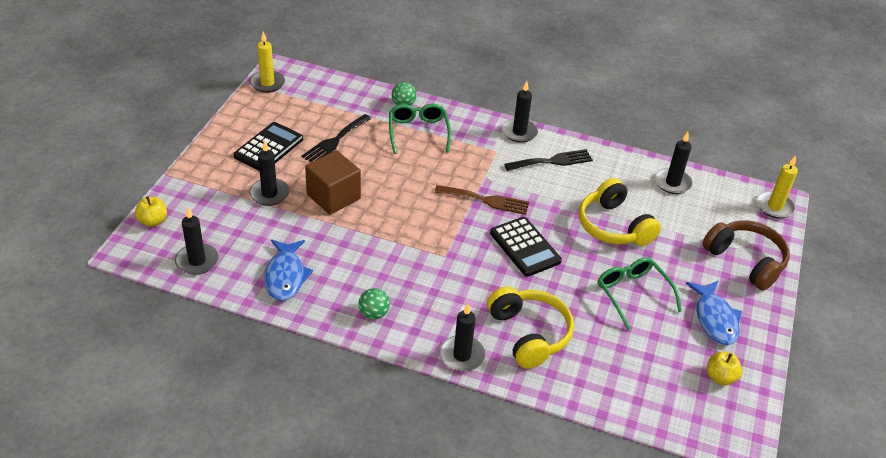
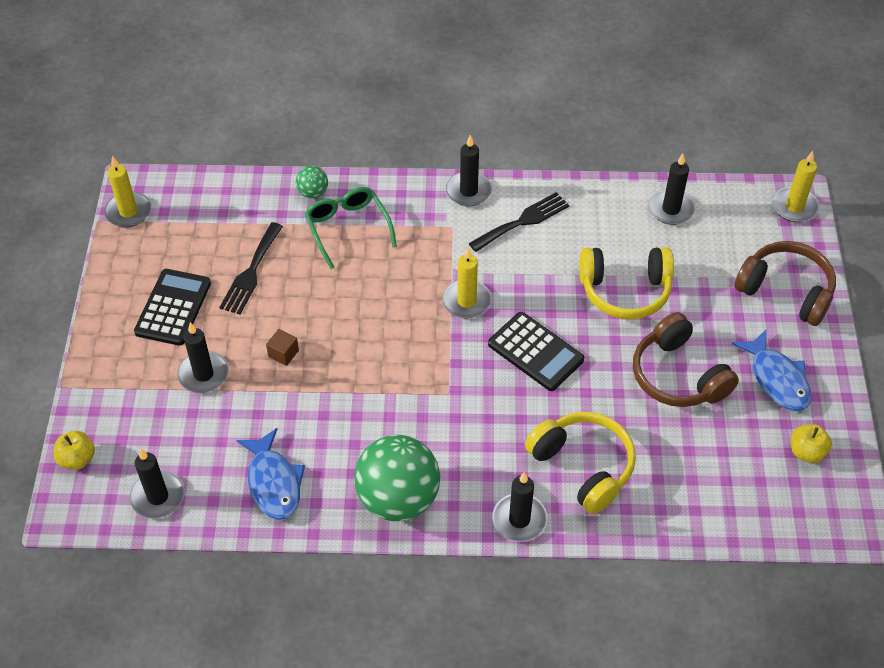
camera: 15 degrees left, 10 degrees up
(333, 196) = (283, 353): brown cube -> brown cube, size x0.45
(374, 313) = (398, 498): green ball -> green ball, size x2.22
(486, 200) = (466, 301): brown fork -> yellow candle
(613, 226) = (625, 291): yellow headphones -> yellow headphones turned 45 degrees counterclockwise
(632, 294) = (678, 376): green glasses -> brown headphones

